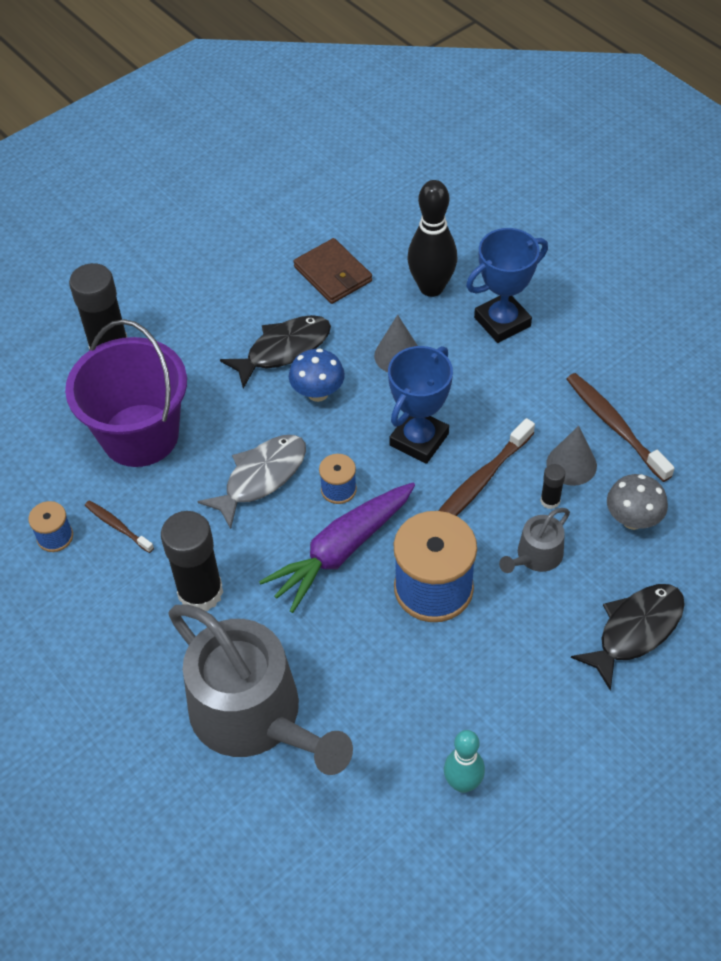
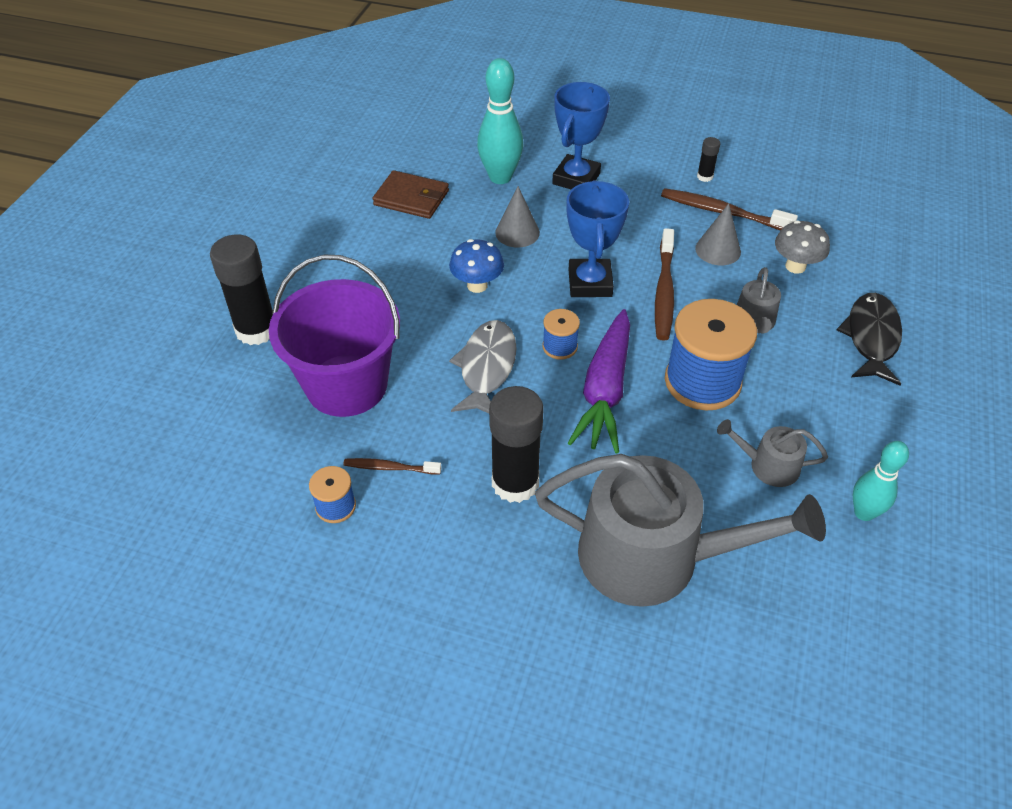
camera: 35 degrees left, 5 degrees down
(284, 350) = (419, 267): black fish -> none
(419, 695) = (768, 465): none -> grey watering can
(431, 287) = (500, 177): black bowling pin -> turquoise bowling pin
(550, 501) = (727, 280): black glue stick -> black glue stick (705, 177)

